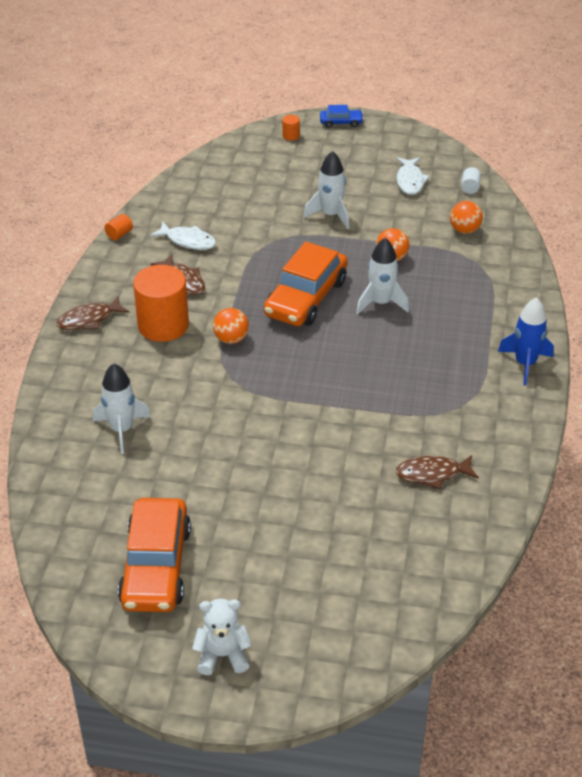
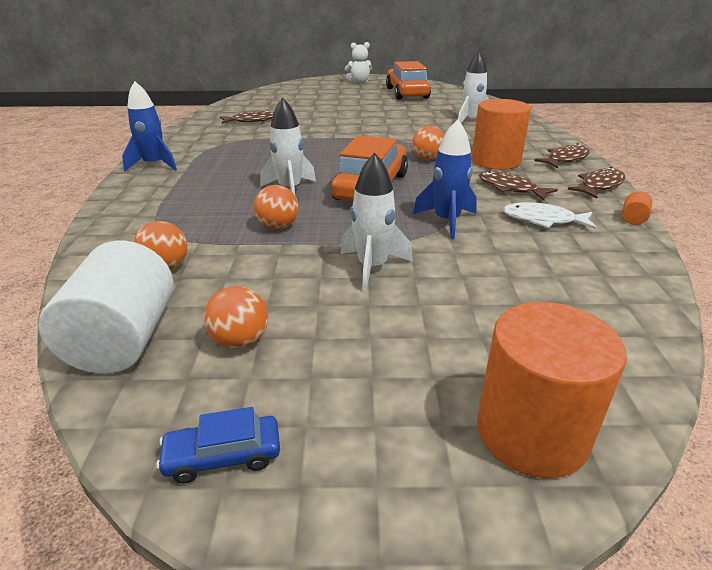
camera: 170 degrees right, 10 degrees down
(101, 275) = (599, 185): none -> brown fish
(261, 248) = (446, 221): none -> blue rocket
(291, 136) = (531, 432): orange cylinder -> orange cylinder, size x2.49
(341, 122) = (425, 509): blue car -> blue car (223, 456)
(410, 181) = (240, 341): white fish -> orange ball
(470, 188) = (124, 340): white cylinder -> white cylinder, size x2.49

